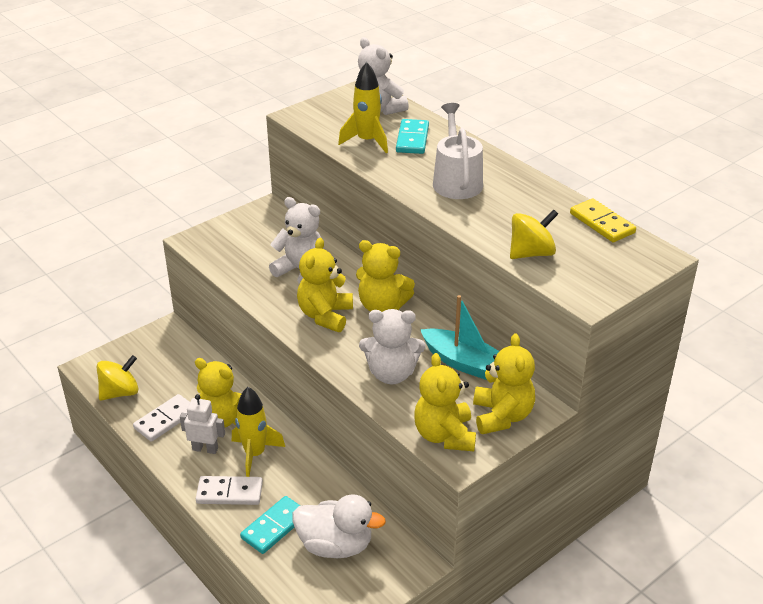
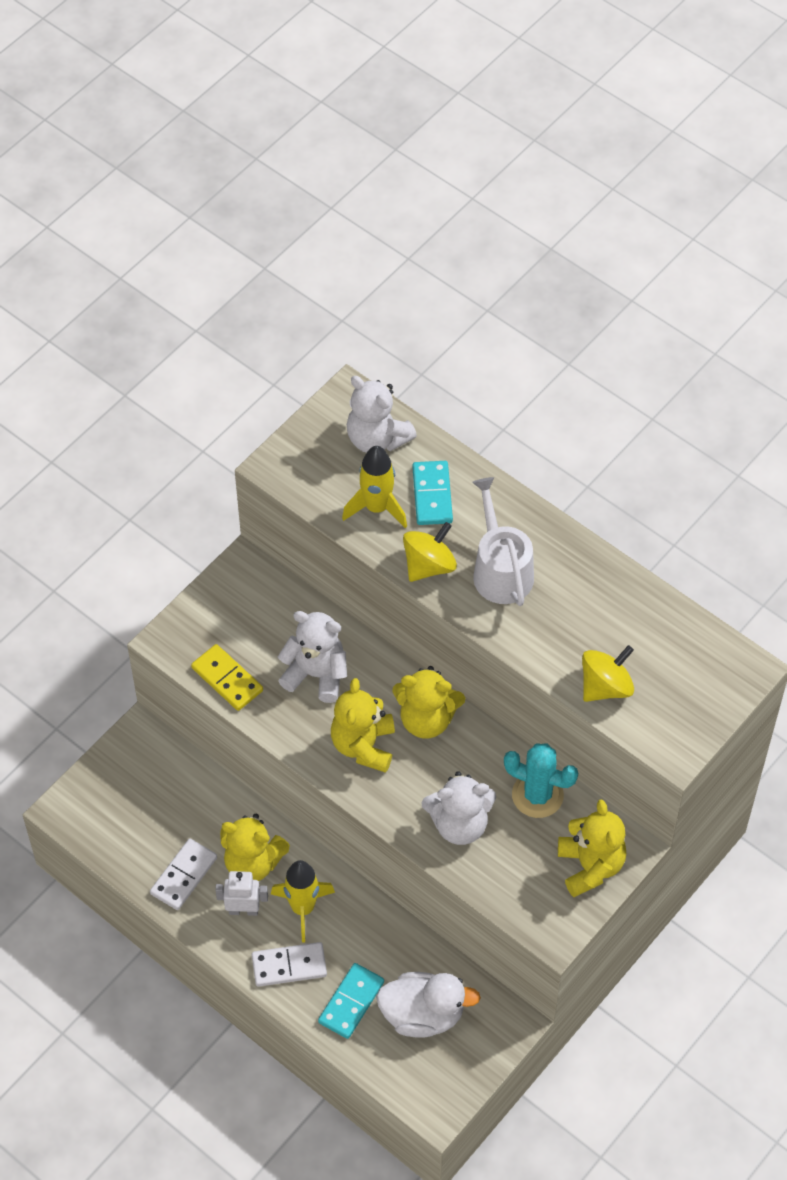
camera: 10 degrees left, 20 degrees up
(120, 392) = (115, 843): yellow spinning top -> yellow spinning top (429, 565)
(444, 435) = (533, 903): yellow teddy bear -> none
(464, 363) = (537, 795): turquoise boat -> turquoise cactus
(602, 223) = (679, 622): yellow domino -> yellow domino (227, 679)

